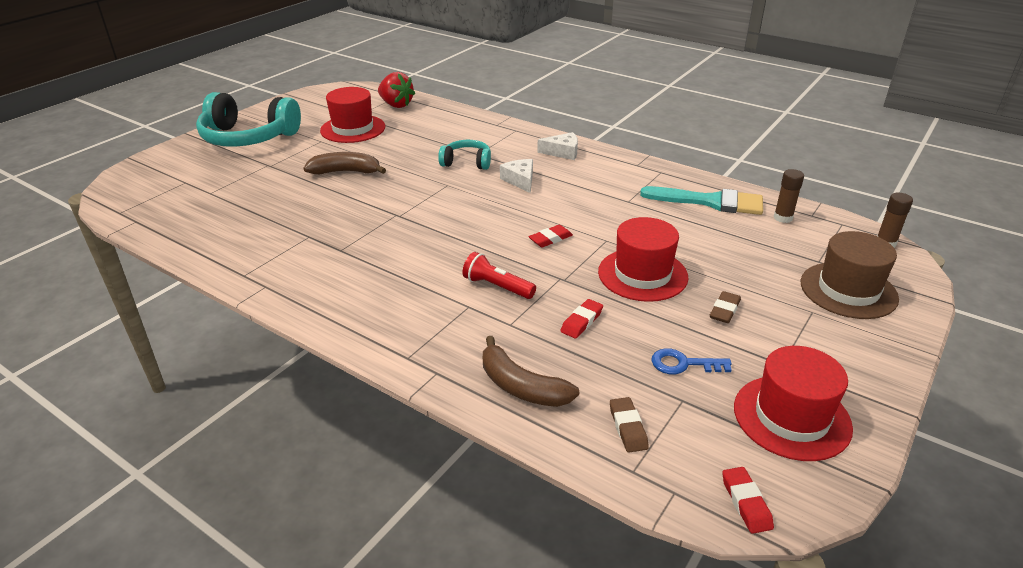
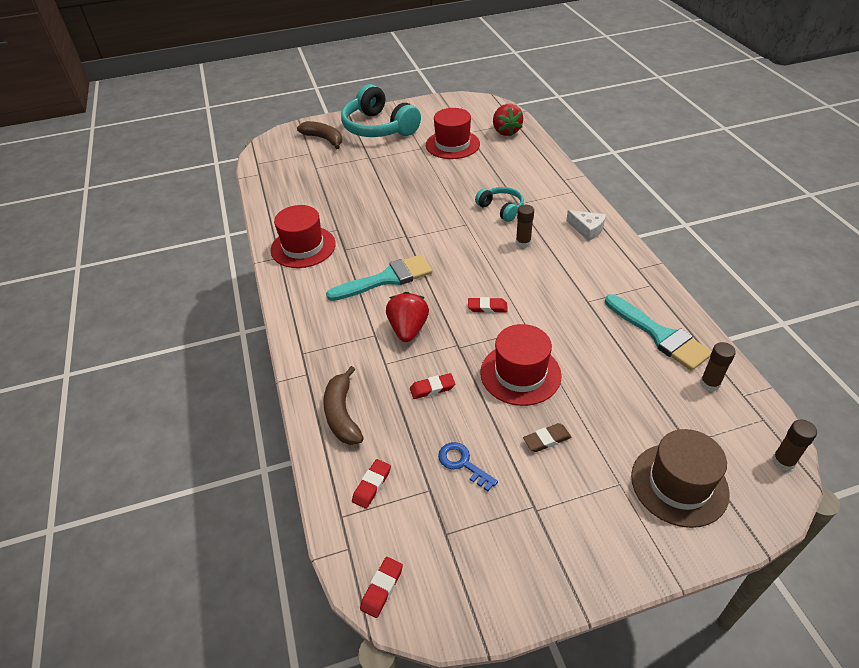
camera: 40 degrees right, 10 degrees up
(346, 172) = (410, 183): brown banana -> brown banana (324, 139)
(421, 256) = (386, 279): none -> turquoise brush
(497, 287) = (408, 329): red flashlight -> red strawberry
(520, 180) = (523, 243): white cheese -> brown glue stick
(628, 427) = (372, 485): brown eraser -> red eraser
(791, 417) = (489, 554): red hat -> red hat (303, 247)

